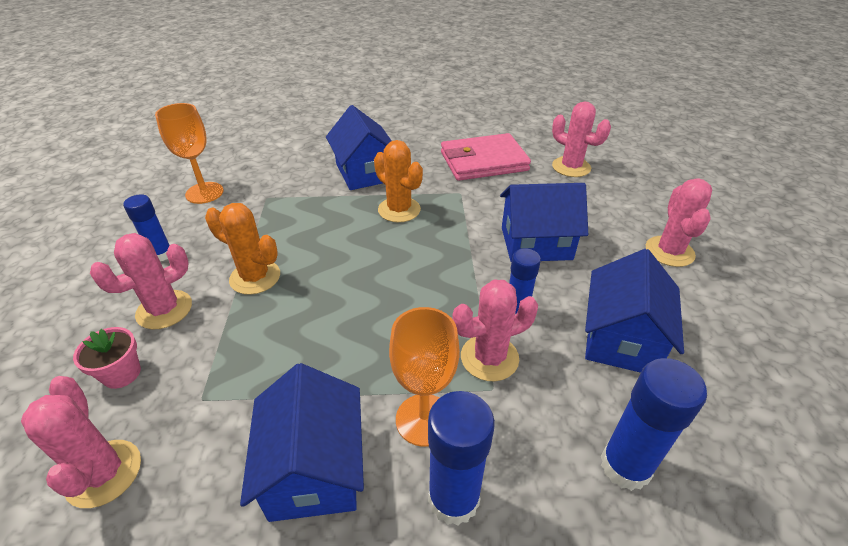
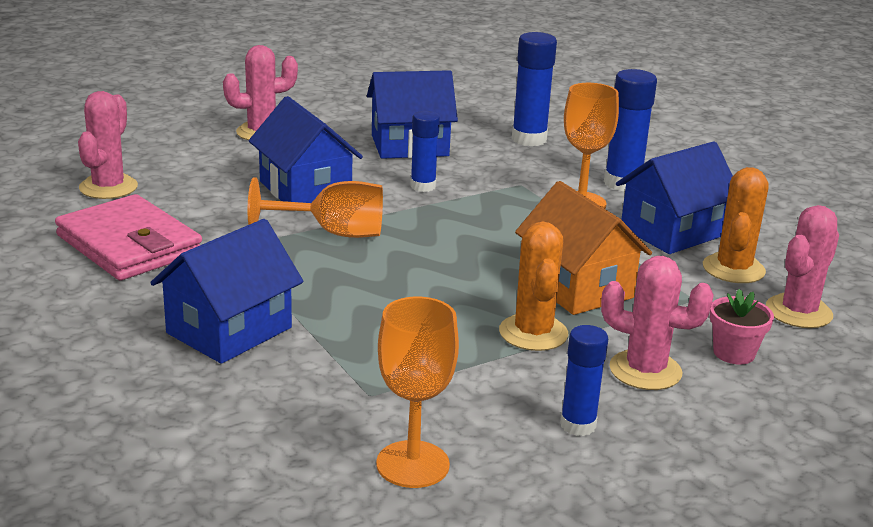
camera: 120 degrees left, 15 degrees down
(284, 329) = (577, 287): none -> orange house
(399, 210) = (309, 278): orange cactus -> orange cactus (733, 269)
(454, 236) = (333, 233): none -> orange goblet
(489, 358) = (491, 189): pink cactus -> none

